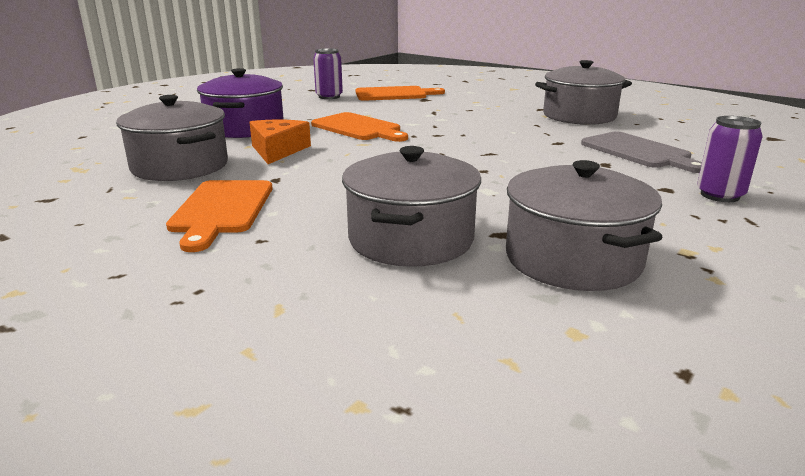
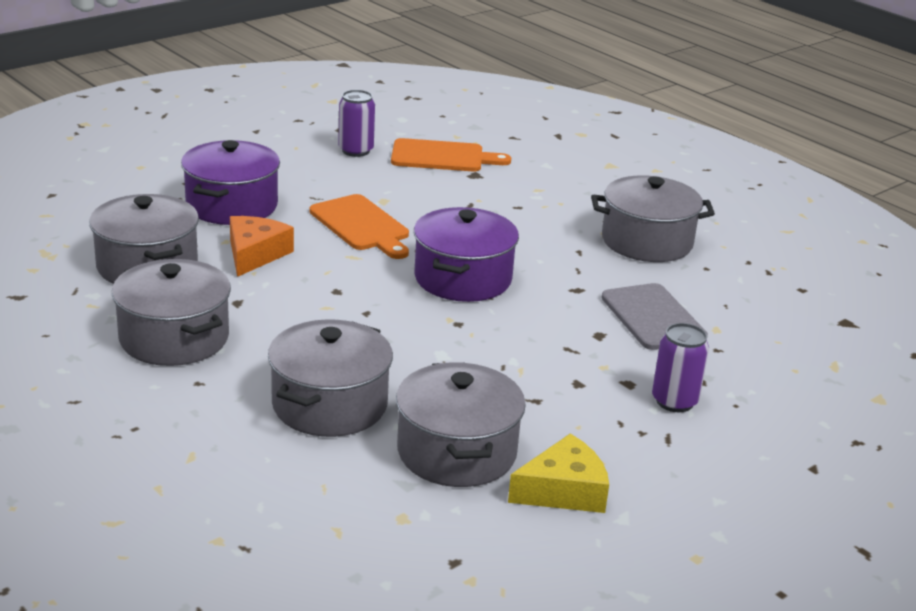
camera: 10 degrees right, 5 degrees up
(222, 209) = (174, 338): orange cutting board -> grey pot
(463, 146) = (463, 278): none -> purple pot
(714, 276) = (563, 490): none -> yellow cheese

